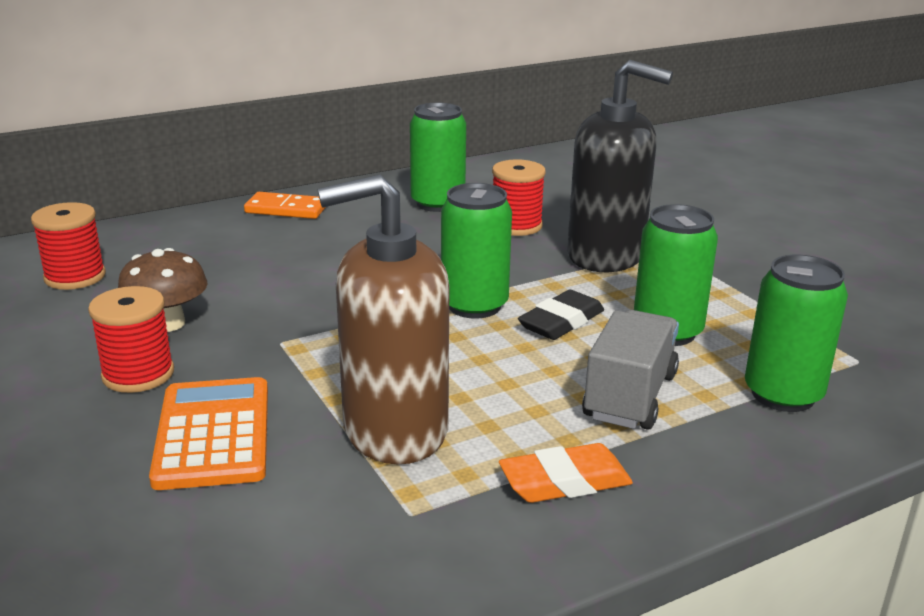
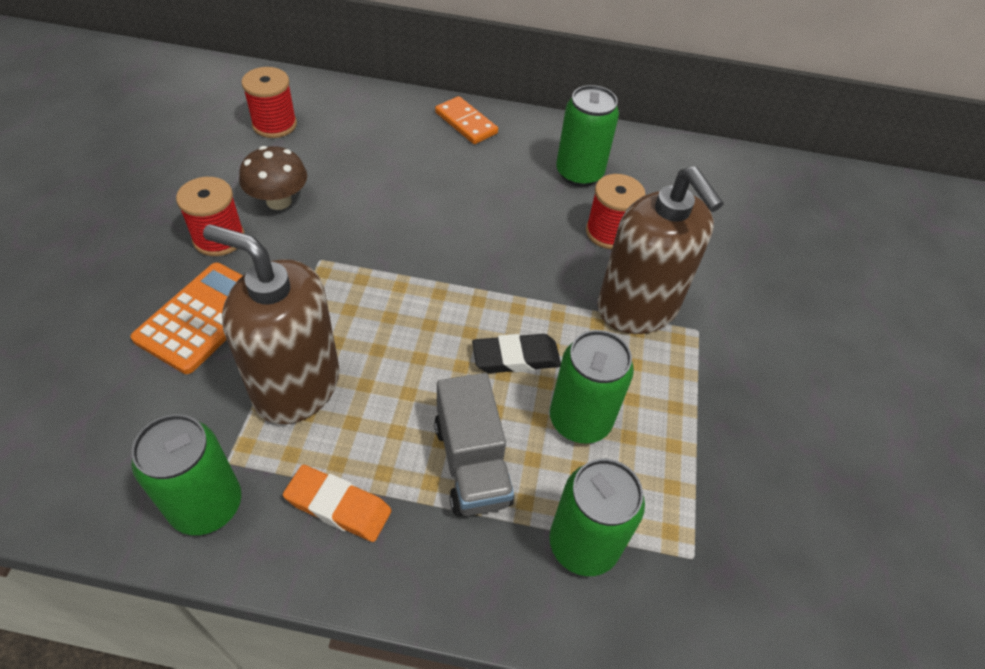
camera: 35 degrees right, 25 degrees up
(474, 305) = (476, 301): green can -> green can (206, 505)
(606, 256) = (638, 308): black soap dispenser -> brown soap dispenser
(629, 396) = (472, 463): grey truck -> grey truck turned 105 degrees clockwise

